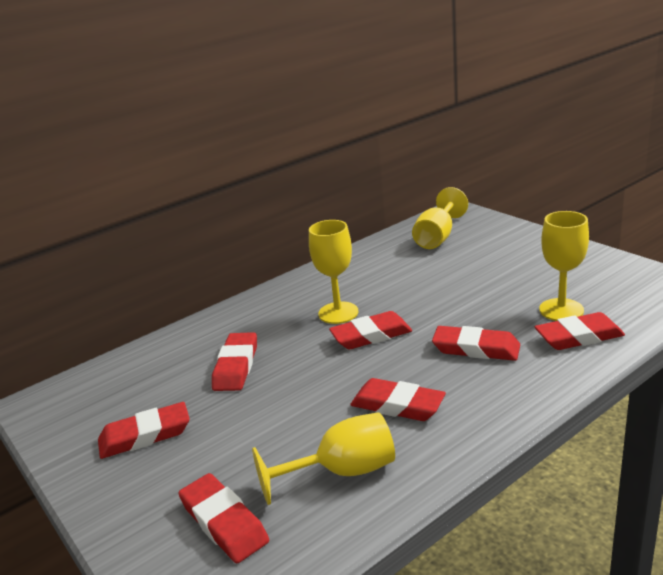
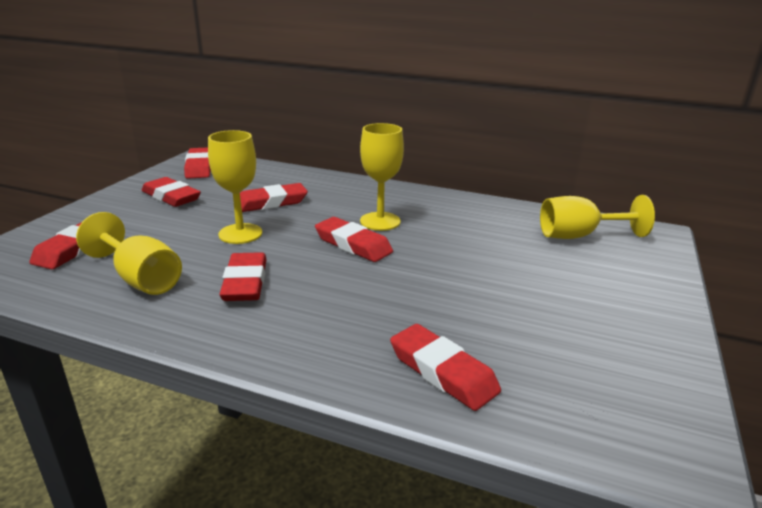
camera: 55 degrees right, 0 degrees up
(476, 348) = (367, 304): red eraser -> red eraser (199, 167)
(561, 310) = (496, 347): yellow goblet -> yellow goblet (240, 234)

